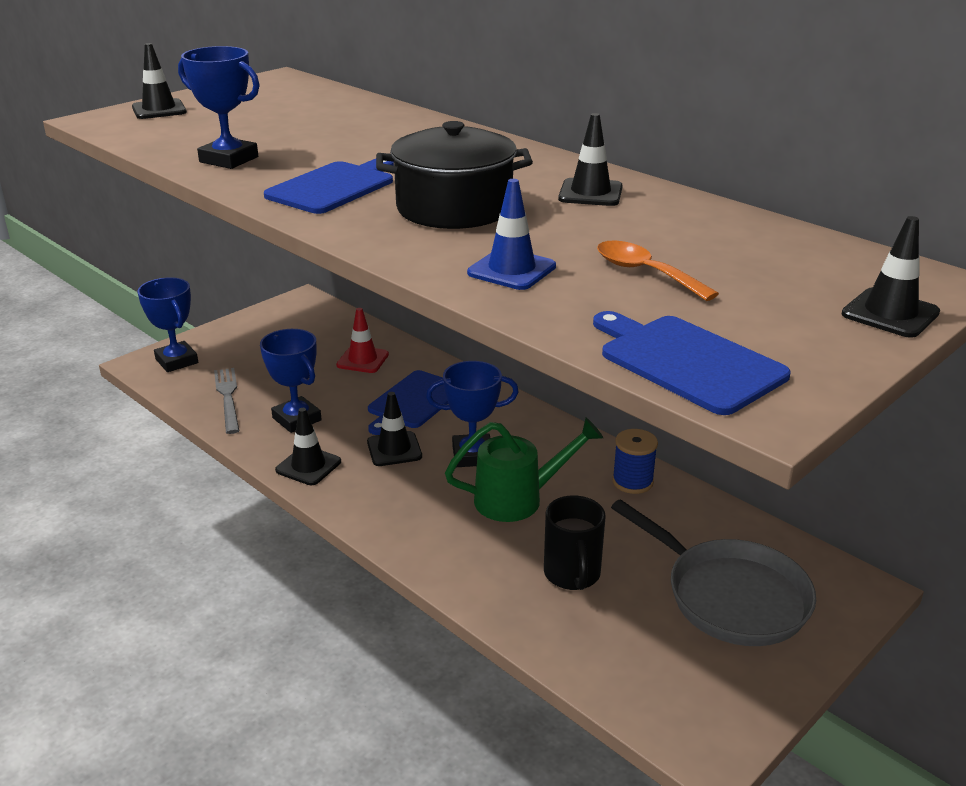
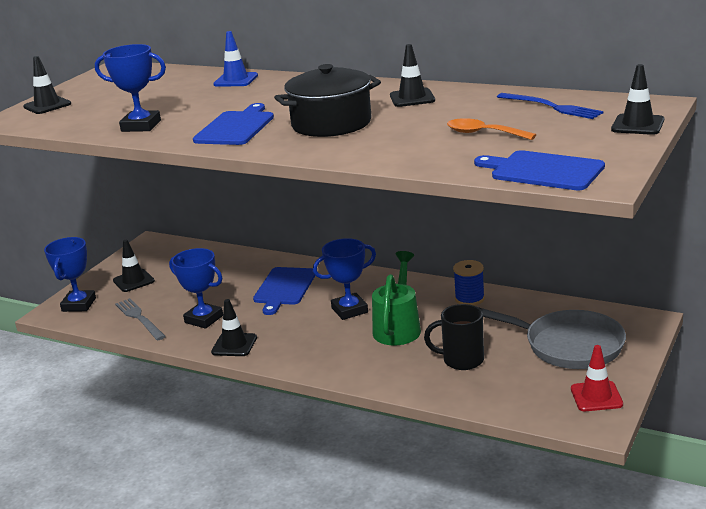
camera: 15 degrees left, 5 degrees down
(176, 361) = (79, 305): blue trophy -> blue trophy turned 60 degrees clockwise
(362, 360) = (227, 271): red traffic cone -> red traffic cone (596, 396)
(394, 449) = (290, 320): black traffic cone -> black traffic cone (133, 281)
(511, 270) = (401, 148): blue traffic cone -> blue traffic cone (236, 80)
(518, 499) = (398, 327): green watering can -> green watering can turned 45 degrees counterclockwise
(572, 575) = (461, 360): black mug -> black mug turned 120 degrees clockwise
(776, 251) = (551, 107): none -> blue fork

